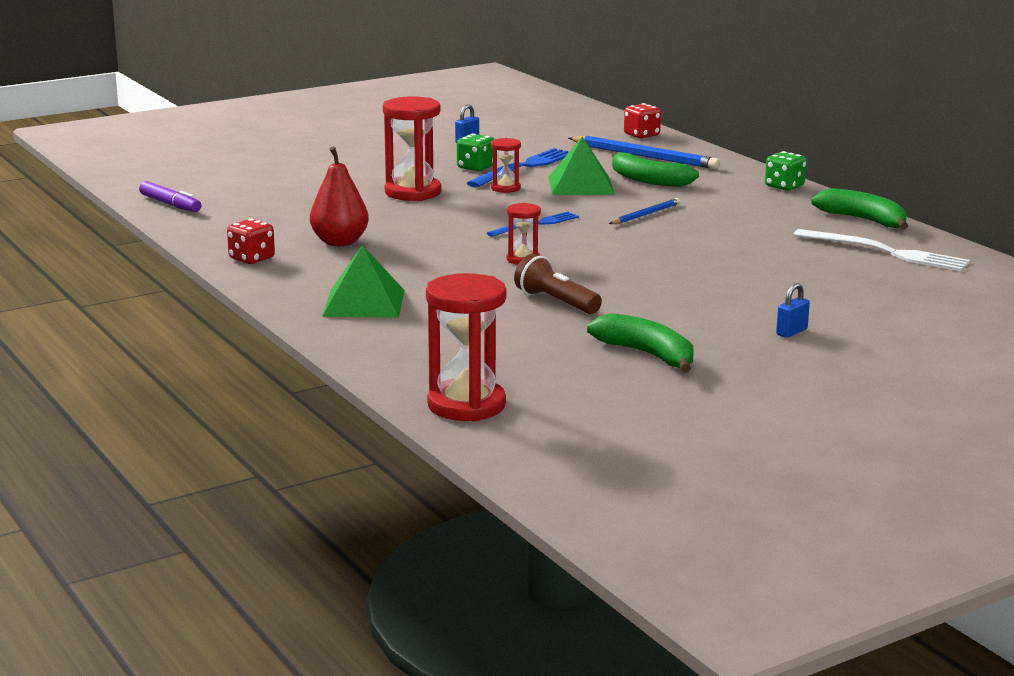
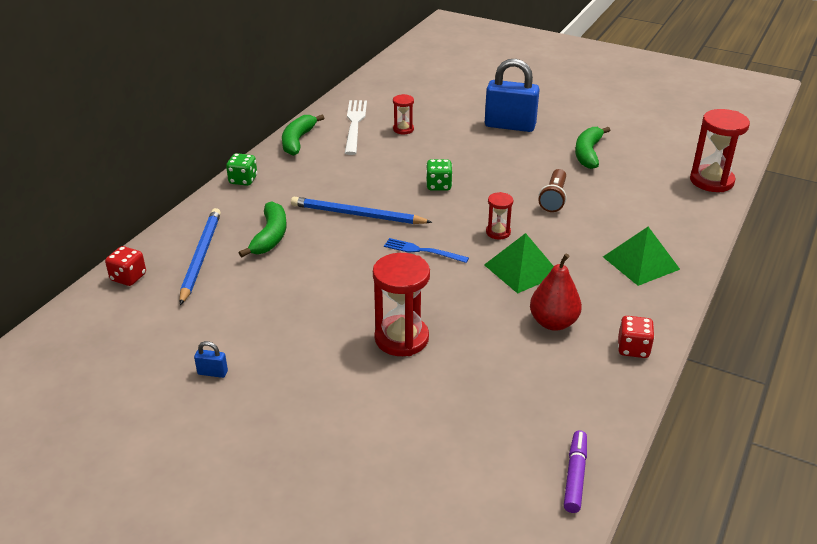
camera: 120 degrees left, 15 degrees up
(475, 168) = (300, 332): green dice -> green dice (438, 186)
(505, 188) = (348, 295): red hourglass -> red hourglass (403, 129)
(524, 167) = (280, 306): blue fork -> none
(581, 185) = (309, 262): green pyramid -> green pyramid (522, 269)
(645, 214) = (357, 215): blue pencil -> blue pencil, size x1.79
(791, 332) = (510, 126): blue padlock -> blue padlock, size x2.48

